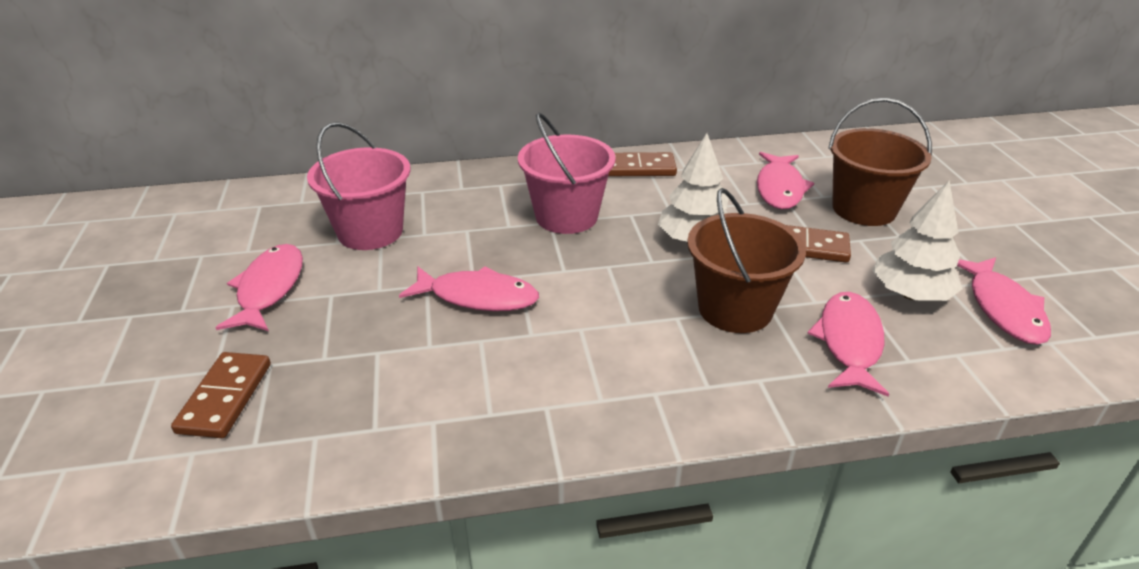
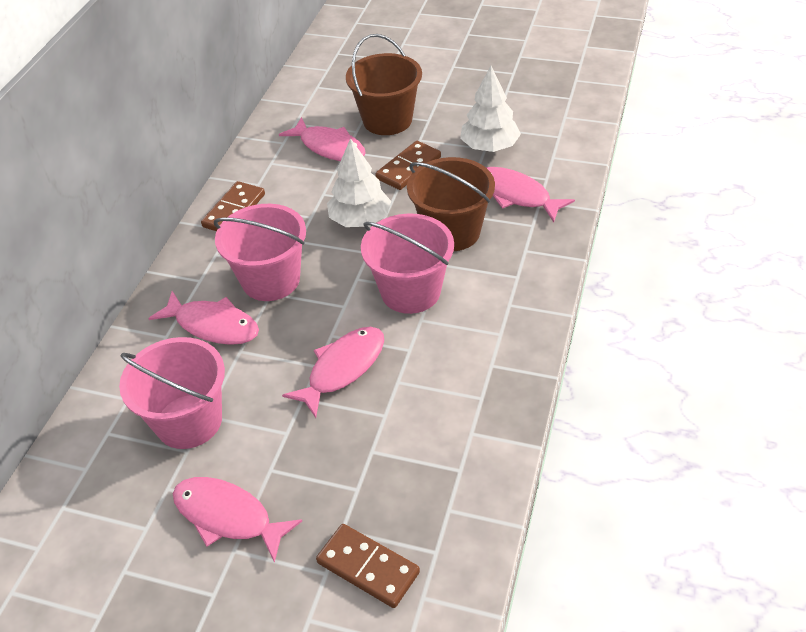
camera: 60 degrees left, 10 degrees up
(617, 308) = (410, 291): none -> pink bucket
(1003, 308) = (527, 117): pink fish -> pink fish (213, 325)

